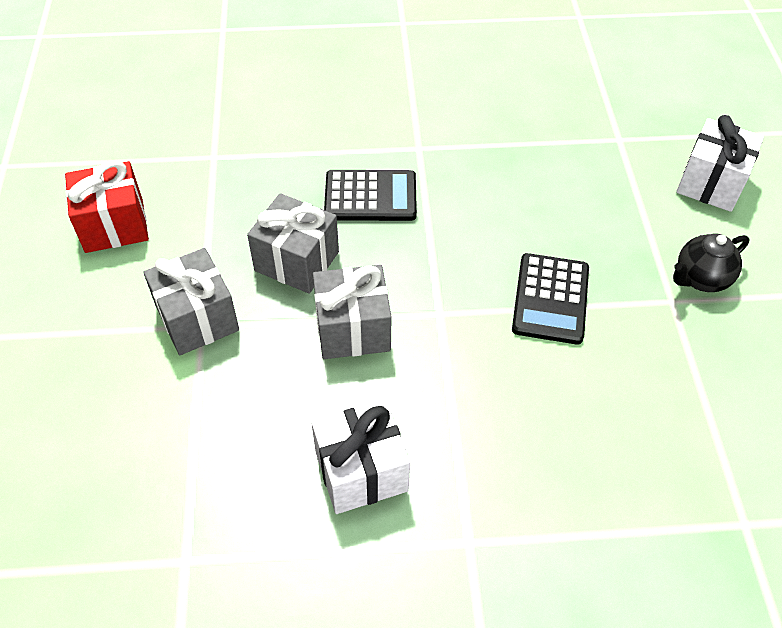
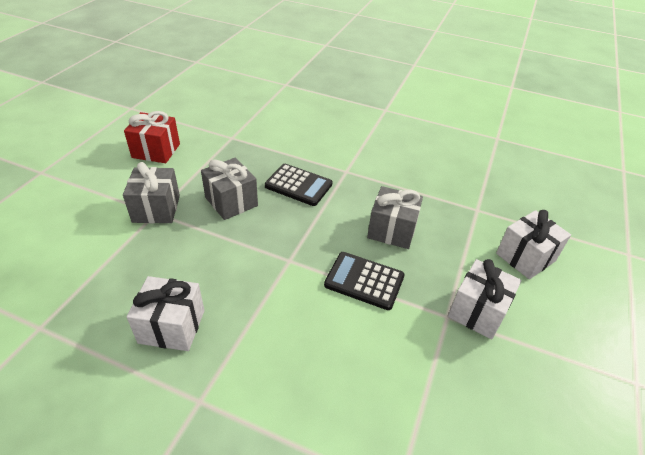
camera: 25 degrees right, 10 degrees down
(353, 329) = (232, 248): grey gift -> grey gift (392, 230)
(550, 299) = (364, 281): black calculator -> black calculator turned 75 degrees clockwise
(700, 279) = (477, 311): black teapot -> white gift

